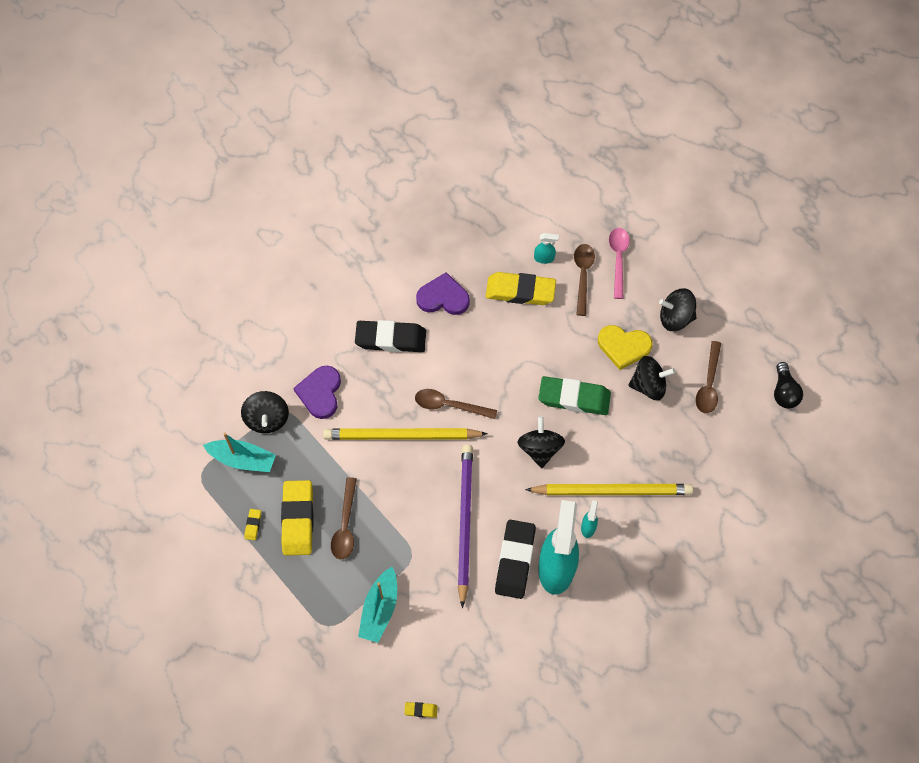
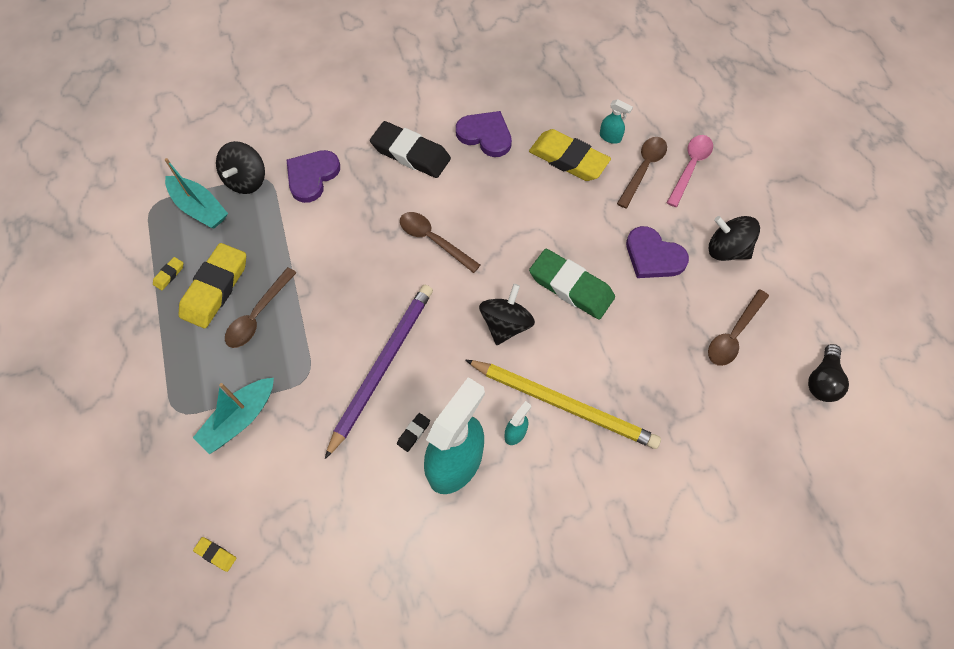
camera: 25 degrees right, 0 degrees up
(402, 436) = (368, 250): yellow pencil -> none
(515, 560) = (413, 433): black eraser -> black eraser, size x0.41
(623, 347) = (653, 256): yellow heart -> purple heart
(648, 385) = (662, 308): black spinning top -> none

